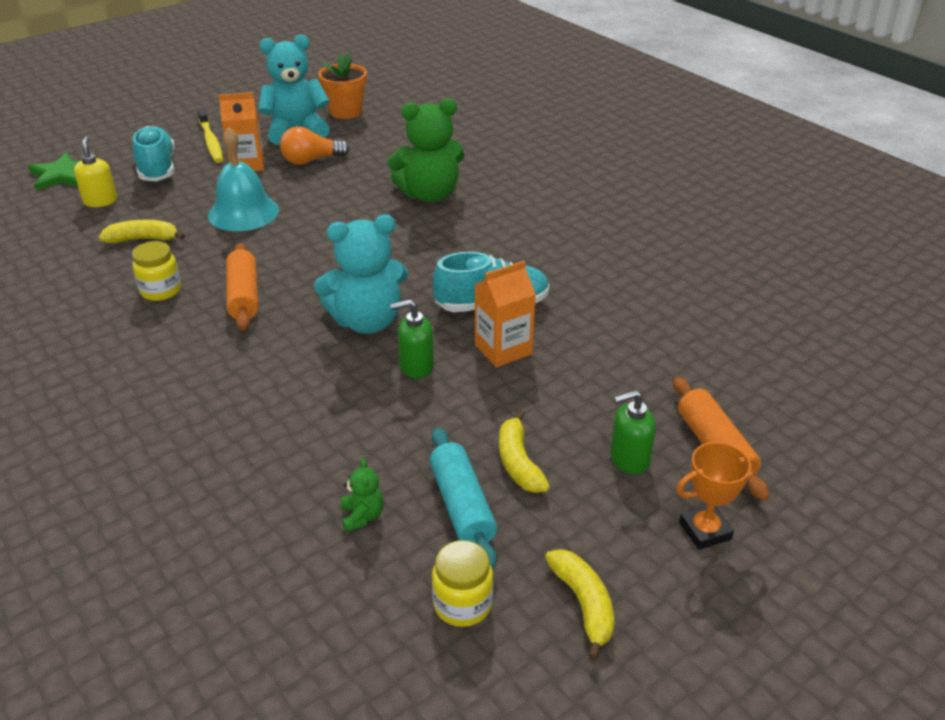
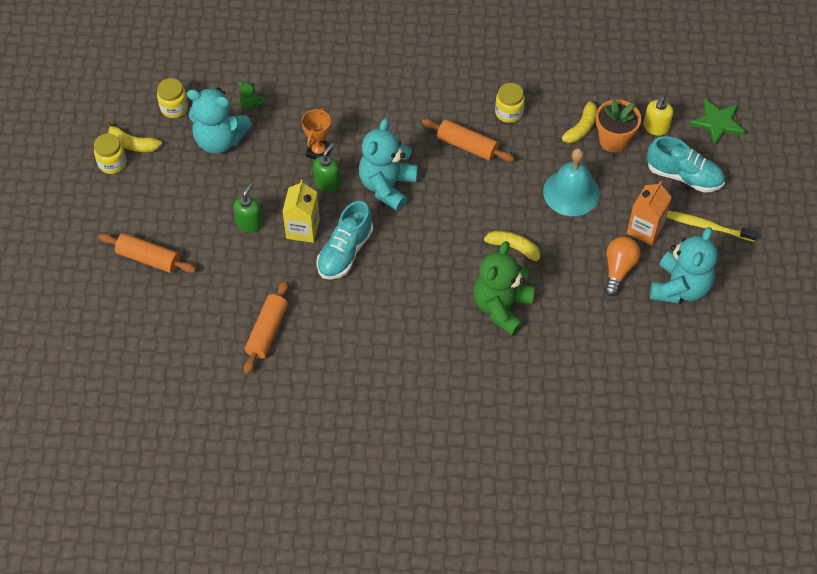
camera: 130 degrees right, 20 degrees up
(100, 201) = (655, 127): yellow soap dispenser -> yellow soap dispenser turned 90 degrees clockwise
(346, 112) = (692, 341): orange flower pot -> orange flower pot (613, 140)
(462, 506) = (220, 140): turquoise rolling pin -> turquoise teddy bear
(503, 349) = (302, 229): orange carton -> yellow carton
(518, 463) = (221, 177): yellow banana -> yellow banana (514, 248)
(629, 459) = (179, 219): green soap dispenser -> green soap dispenser (249, 223)
(644, 602) = (112, 163): none -> yellow jar
(653, 303) = (267, 331): none -> orange rolling pin
(705, 531) = (116, 212): orange trophy -> orange trophy (318, 152)

